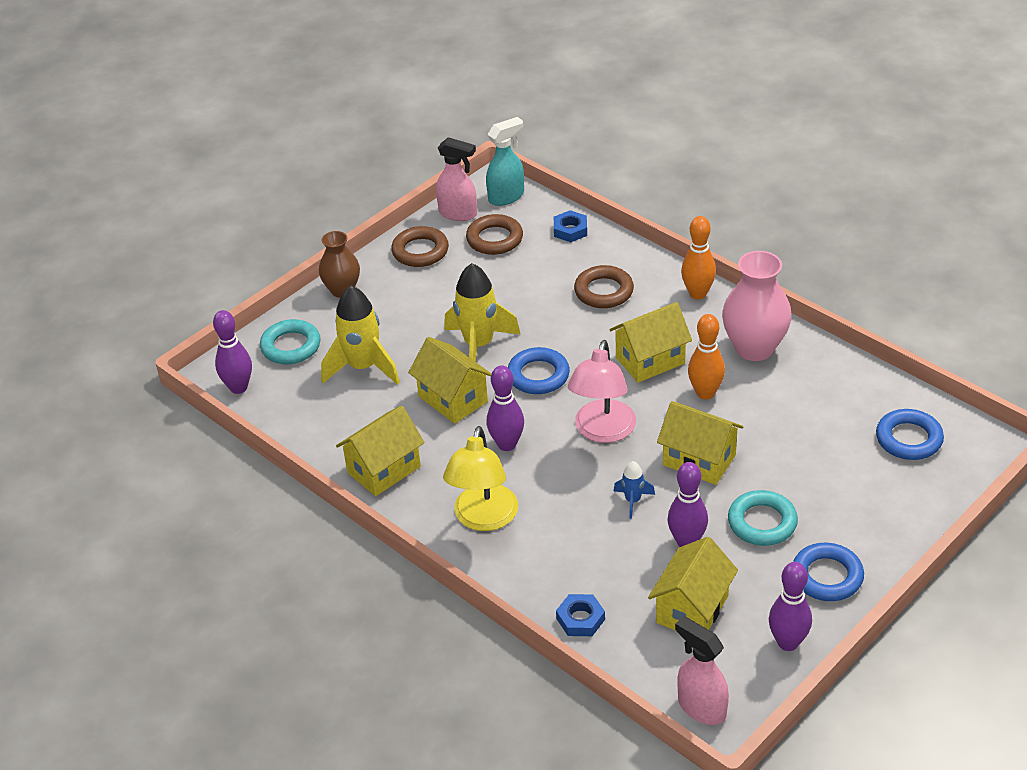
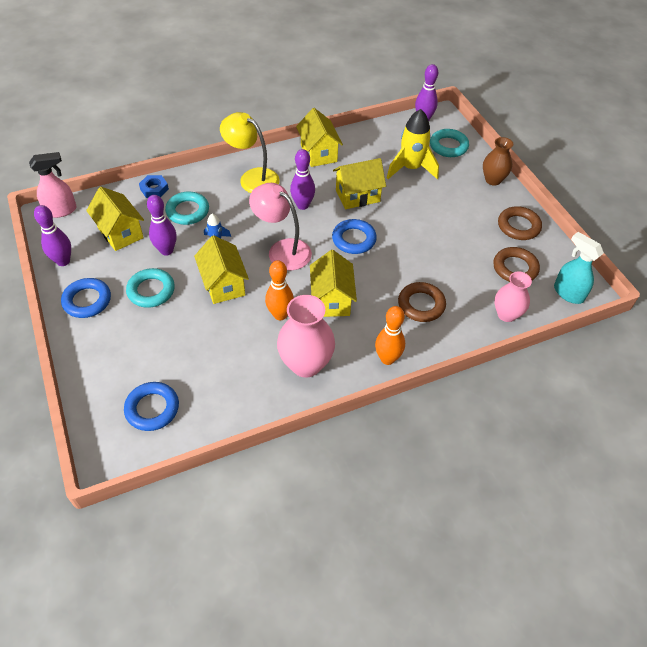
camera: 110 degrees right, 10 degrees up
(458, 213) = (556, 259): pink spray bottle -> none
(479, 345) = (400, 222): yellow rocket -> none
(506, 196) = (568, 293): turquoise spray bottle -> turquoise spray bottle turned 150 degrees clockwise
(570, 230) = (506, 314): blue nut -> pink vase
(599, 557) = (187, 211): none -> turquoise ring
(699, 460) = (224, 284): yellow house -> yellow house turned 75 degrees counterclockwise

